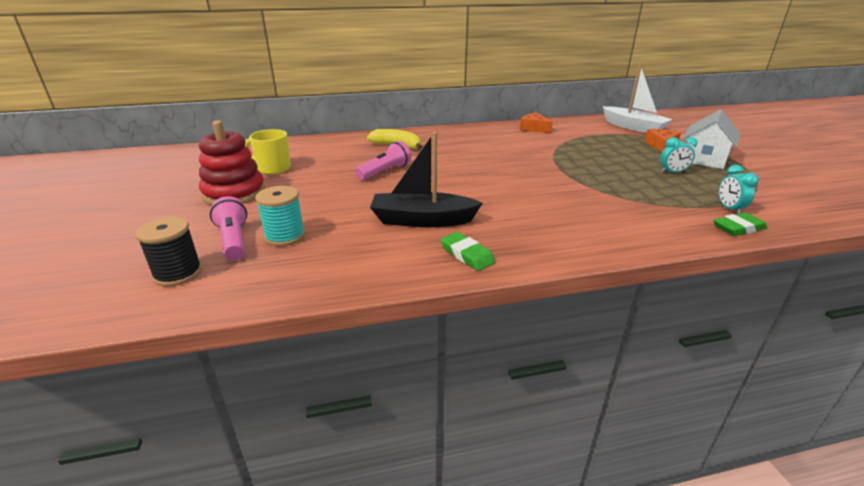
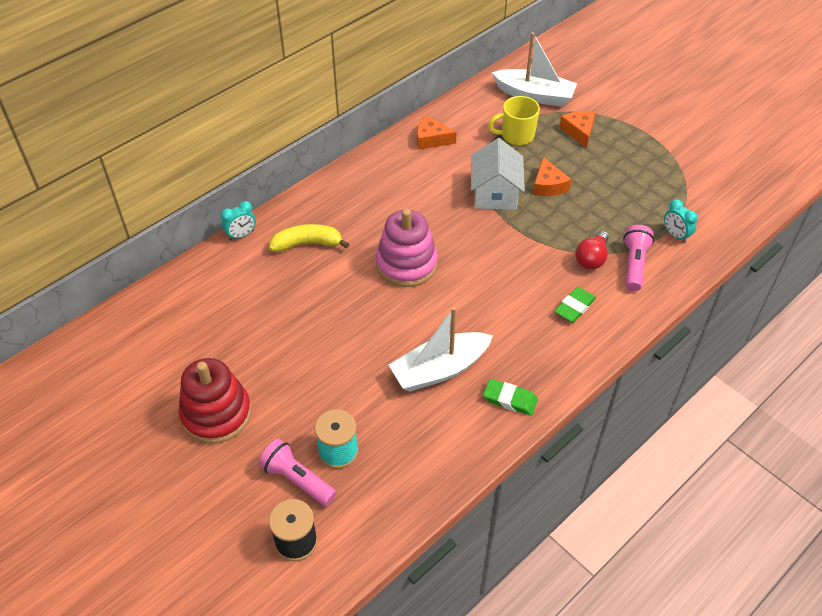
camera: 30 degrees left, 20 degrees up
(273, 168) = (209, 351): yellow mug -> yellow mug (516, 136)
(385, 171) = (338, 303): pink flashlight -> pink flashlight (634, 264)
(422, 220) = (439, 369): black boat -> white boat
(456, 168) = (406, 264): none -> pink stacking toy
(612, 161) = (548, 185): none -> orange cheese
(626, 201) = (592, 258): none -> red light bulb
(672, 172) = (610, 187): turquoise clock -> turquoise clock (241, 235)
(704, 159) = (627, 146): white house -> white house (495, 193)
(738, 228) = (690, 263): green eraser -> green eraser (574, 307)

